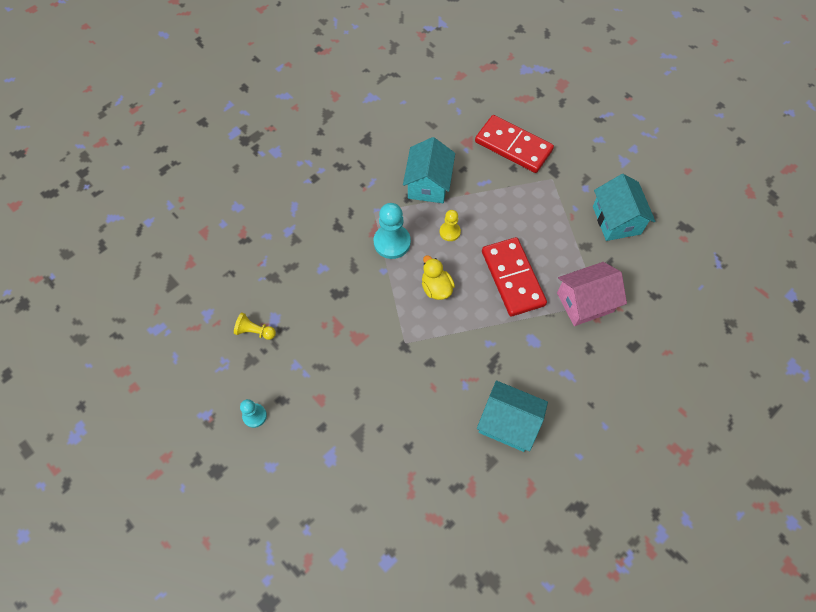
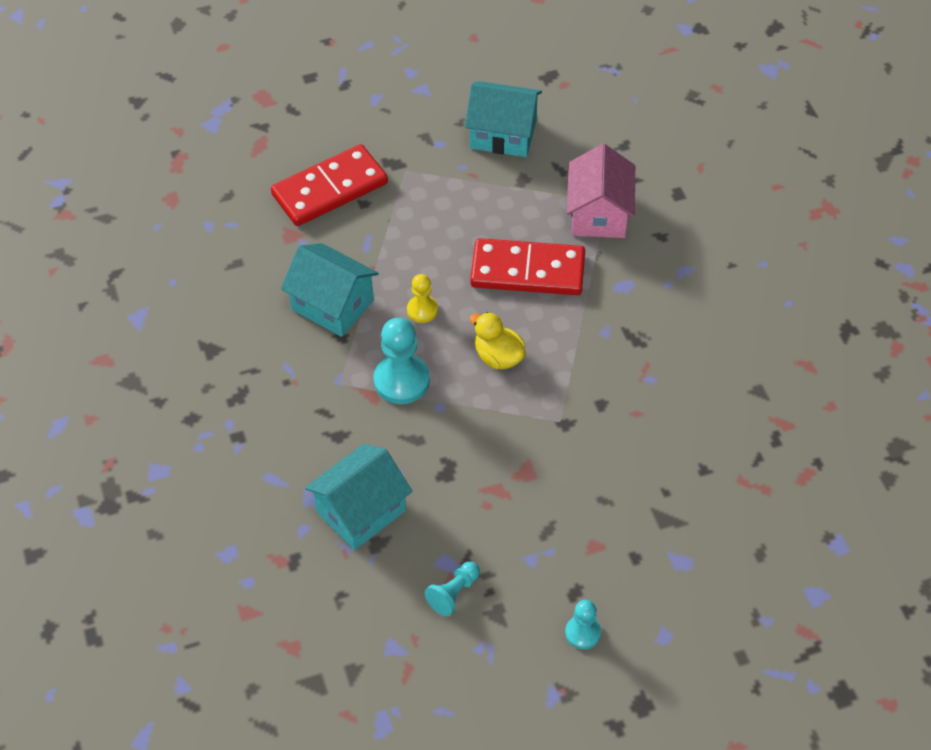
camera: 65 degrees left, 10 degrees down
(255, 331) = (454, 593): yellow pawn -> turquoise pawn
(436, 288) = (498, 357): yellow duck -> yellow duck turned 45 degrees clockwise
(508, 423) = (718, 354): turquoise house -> turquoise house (361, 511)

